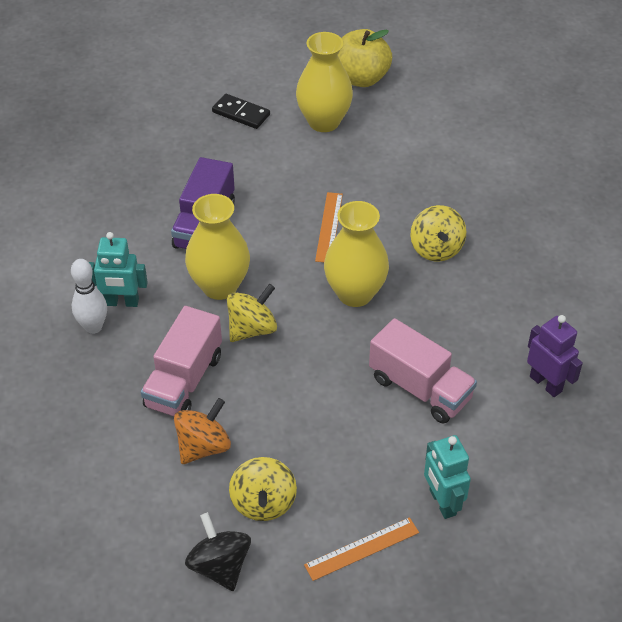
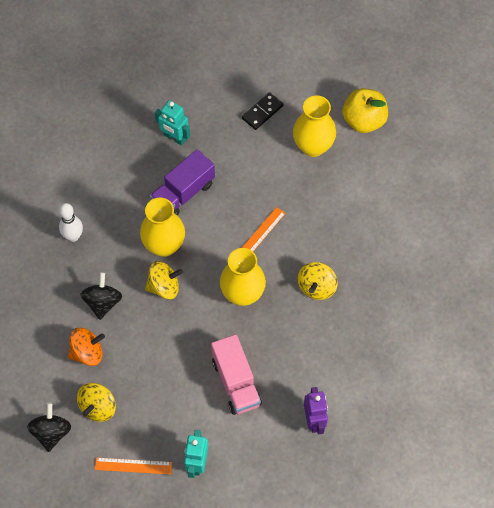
camera: 30 degrees right, 15 degrees up
(122, 302) = (99, 227): turquoise robot -> turquoise robot (174, 138)
(184, 381) = (103, 302): pink truck -> black spinning top
(241, 113) = (262, 112): black domino -> black domino turned 75 degrees clockwise

